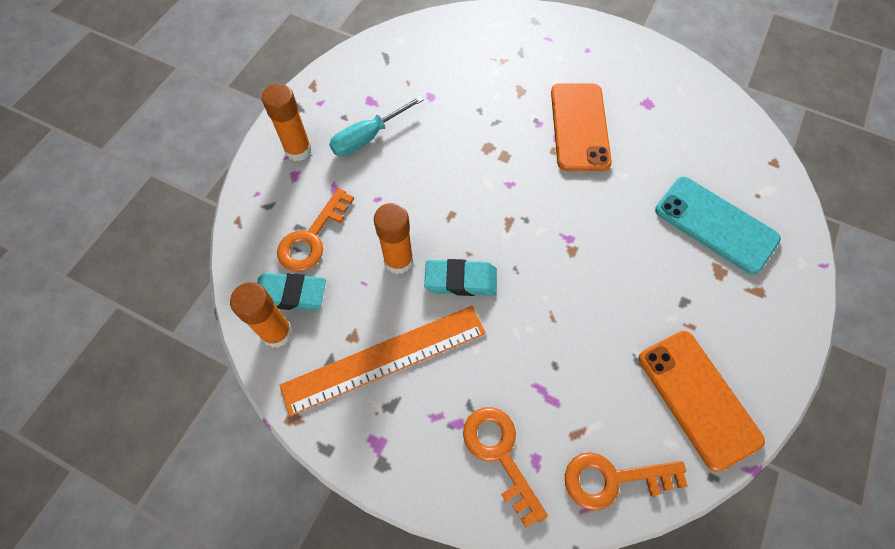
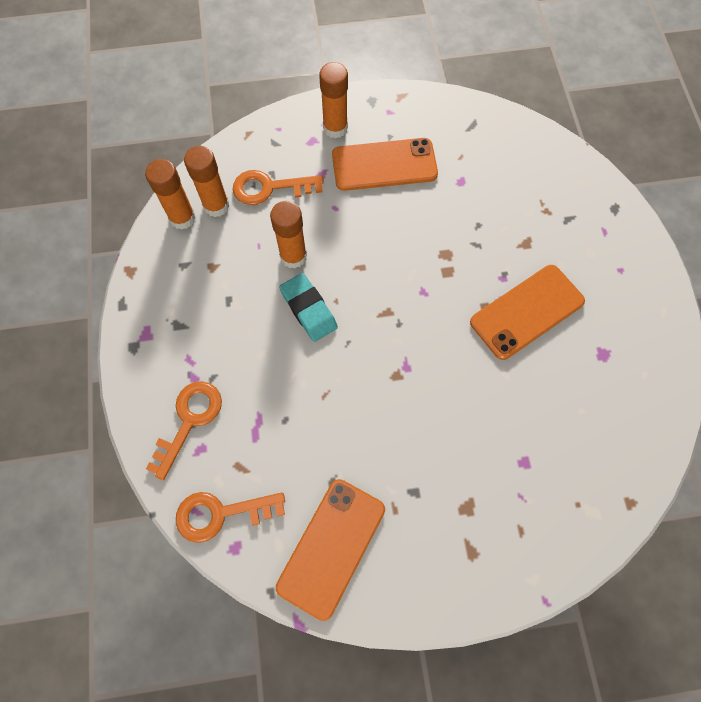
camera: 55 degrees right, 5 degrees up
(290, 294) = (216, 205): turquoise eraser -> orange glue stick
(368, 137) = (384, 165): turquoise screwdriver -> orange phone
(384, 358) = (209, 298): orange ruler -> none
(613, 479) = (221, 514): orange key -> orange key turned 60 degrees counterclockwise
(715, 225) = (514, 481): turquoise phone -> none

